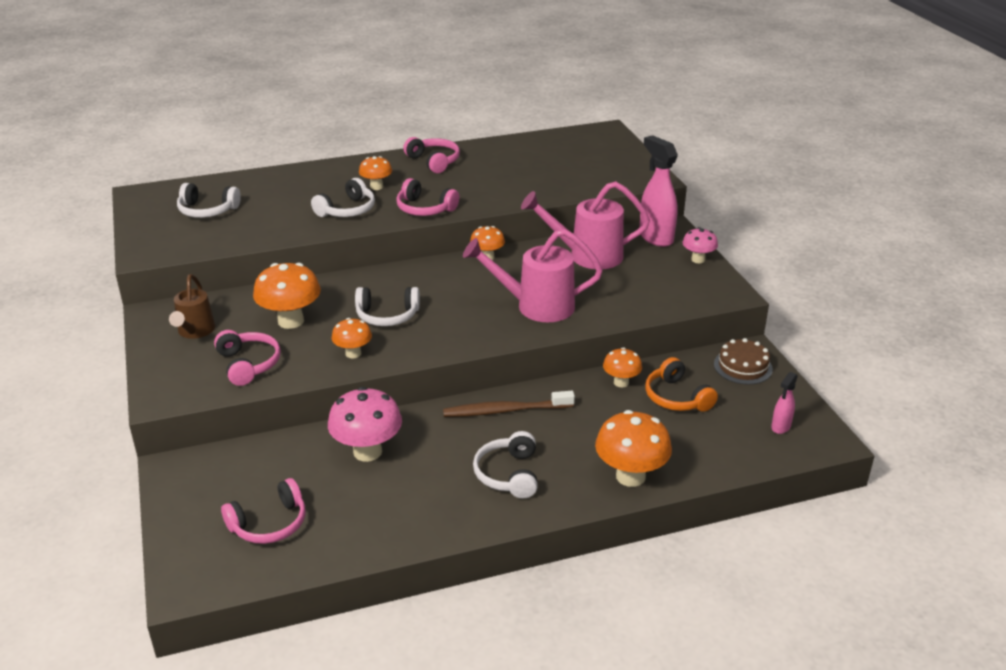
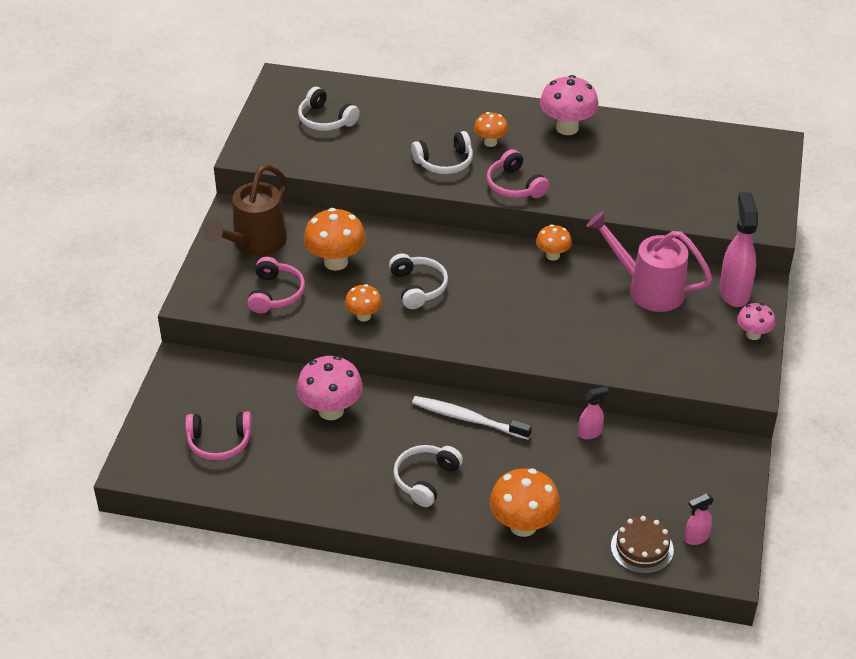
camera: 30 degrees right, 10 degrees up
(195, 331) = (255, 243): brown watering can -> brown watering can, size x1.59
(387, 315) = (418, 287): white headphones -> white headphones turned 135 degrees counterclockwise
(434, 161) = (567, 128): pink headphones -> pink mushroom
(505, 410) = (468, 419): brown toothbrush -> white toothbrush
(536, 306) = (554, 328): pink watering can -> none
(621, 382) = (590, 433): orange mushroom -> pink spray bottle
(676, 397) = (627, 469): orange headphones -> none
(743, 366) = (717, 464): brown cake -> brown cake (642, 548)

